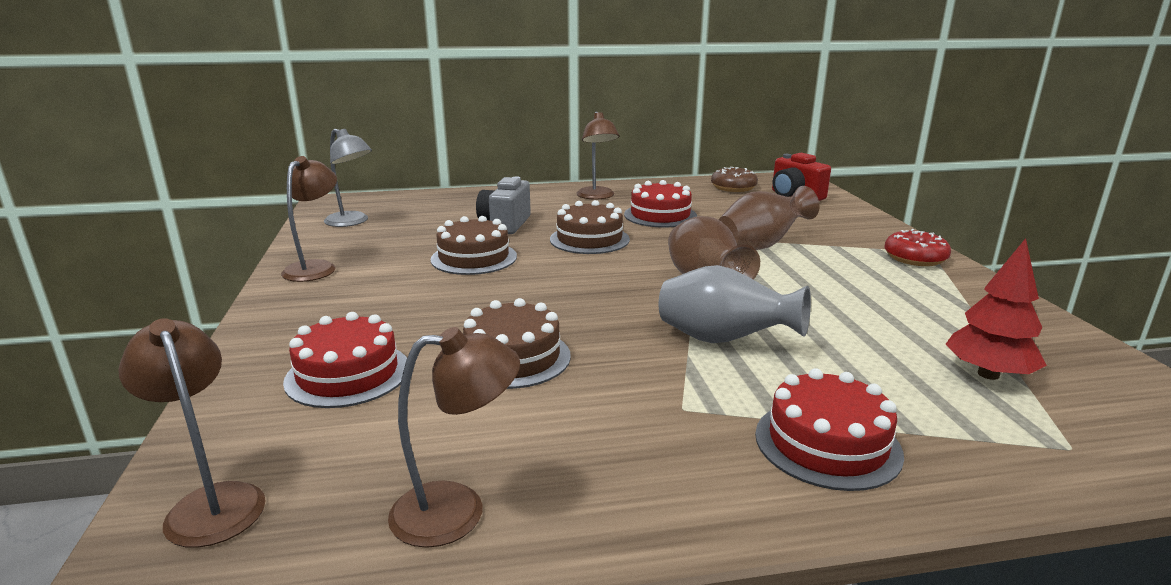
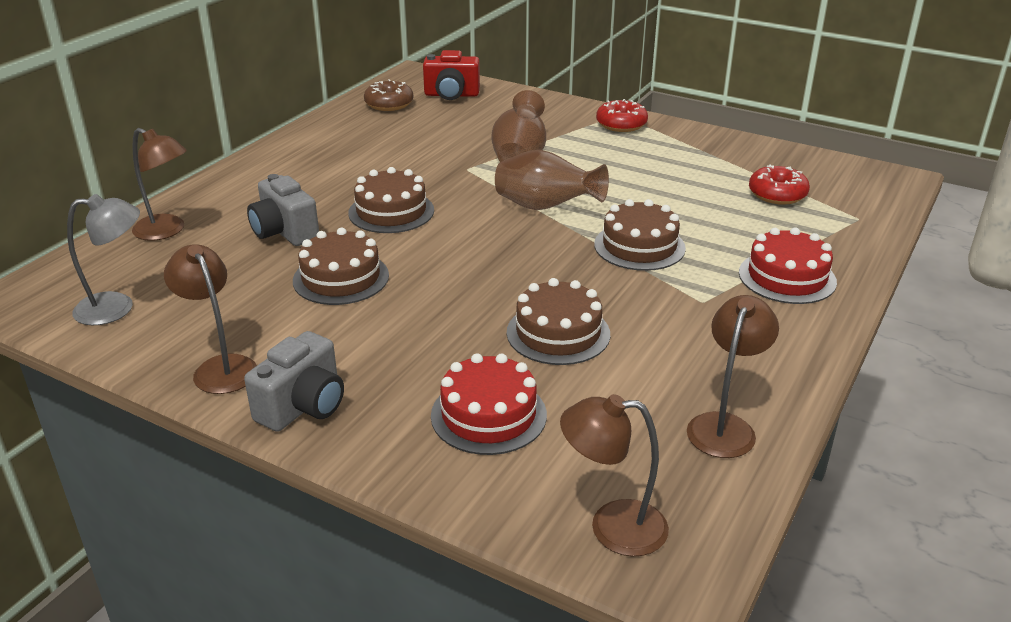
camera: 50 degrees left, 10 degrees up
(293, 306) = (303, 406): none -> grey camera
(597, 196) = (296, 163): brown lamp -> brown lamp (167, 231)
(660, 215) = (393, 160): red cake -> none
(723, 340) = (639, 246): grey vase -> brown cake
(988, 374) = (777, 194): red tree -> red donut

